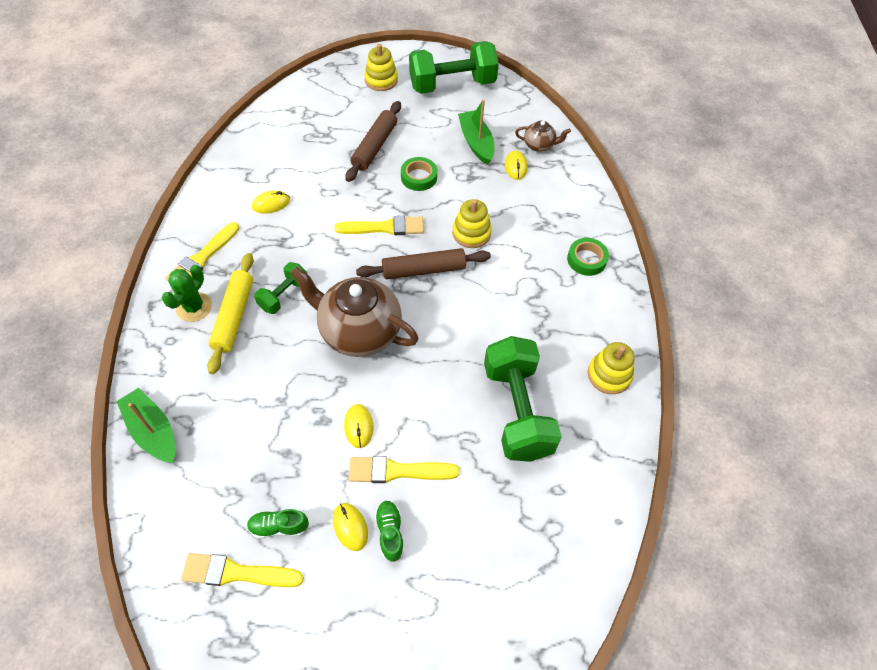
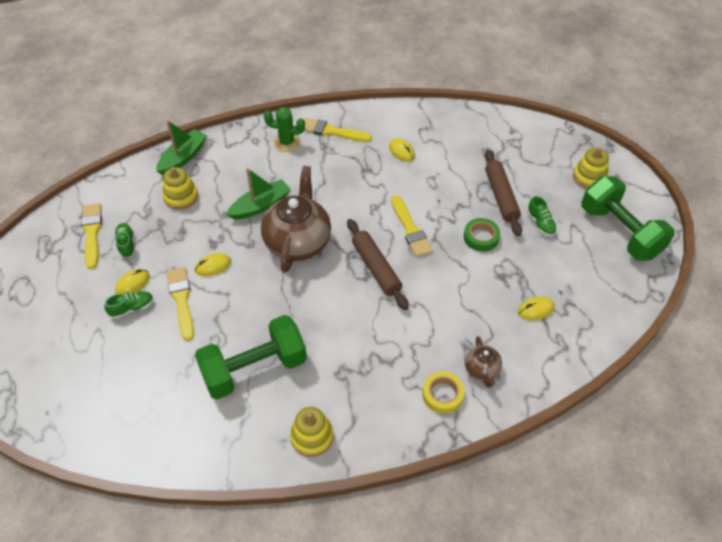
camera: 75 degrees right, 5 degrees down
(234, 316) = (286, 166): yellow rolling pin -> none
(284, 295) = (315, 187): green dumbbell -> none
(375, 146) = (501, 197): brown rolling pin -> brown rolling pin turned 75 degrees clockwise
(420, 131) = (540, 223): none -> green shoe
(471, 233) = (433, 293): yellow stacking toy -> yellow stacking toy (181, 197)
(476, 143) = (550, 270): green boat -> green boat (260, 206)
(539, 145) = (578, 324): brown teapot -> brown teapot (481, 370)
(586, 259) = (442, 395): green tape -> yellow tape

